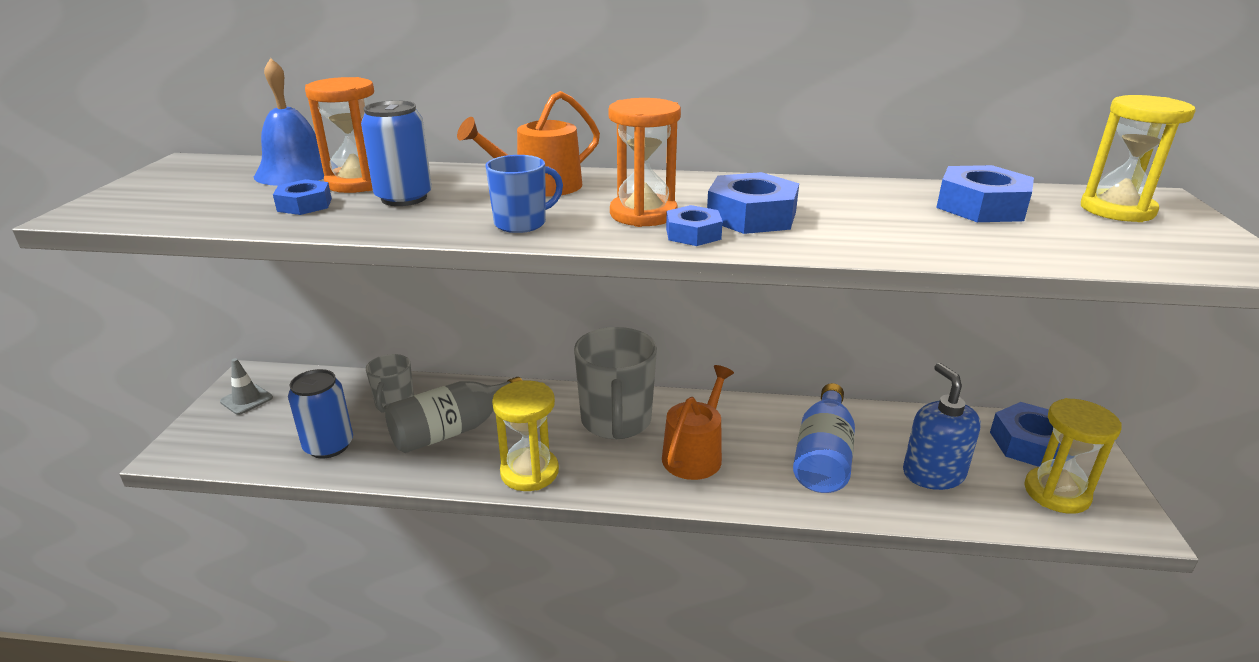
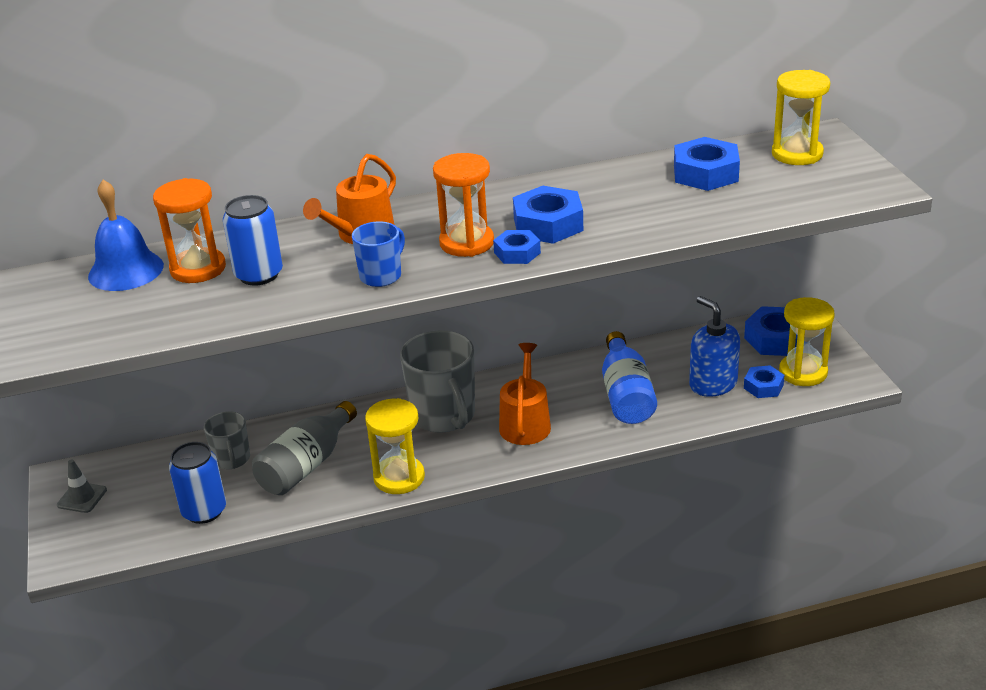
camera: 20 degrees left, 5 degrees up
(304, 205) = (182, 303): blue nut -> blue nut (763, 386)

